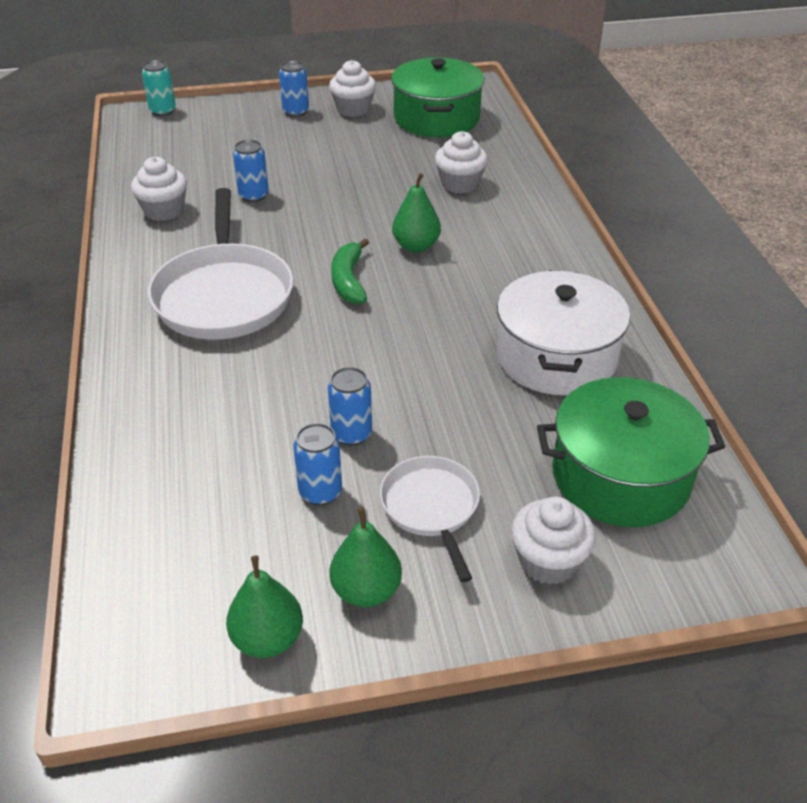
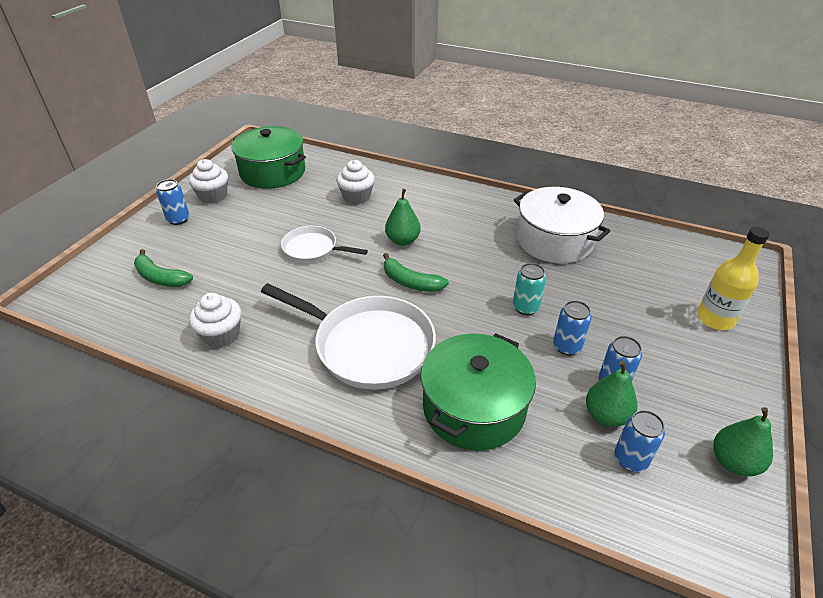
camera: 55 degrees left, 0 degrees up
(163, 111) = (72, 280): turquoise can -> turquoise can (525, 307)
(207, 146) = (160, 277): none -> green banana
(253, 196) = (261, 282): blue can -> blue can (630, 459)
(366, 591) = (709, 399): green pear -> green pear (606, 415)
(431, 508) = (652, 342): white pan -> white pan (313, 249)
(548, 561) = (715, 318): white cupcake -> yellow bottle
(620, 476) = (664, 265): green pot -> green pot (473, 407)

